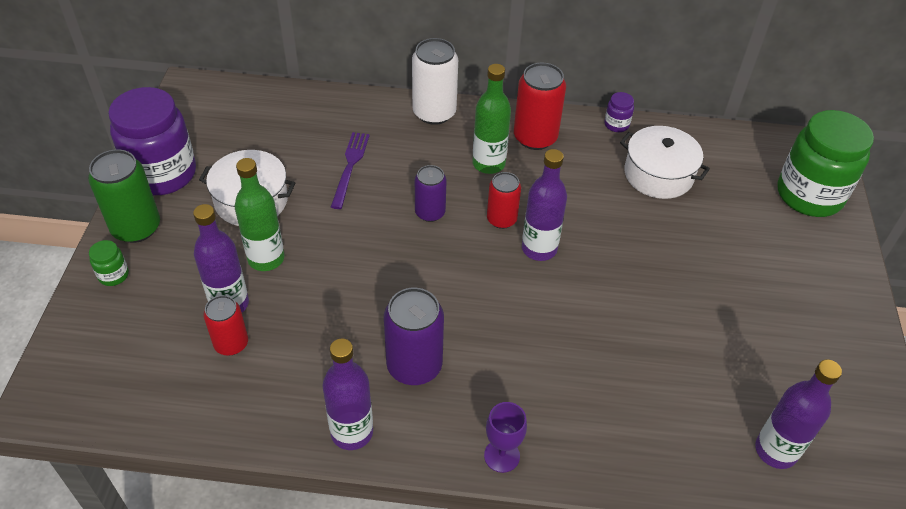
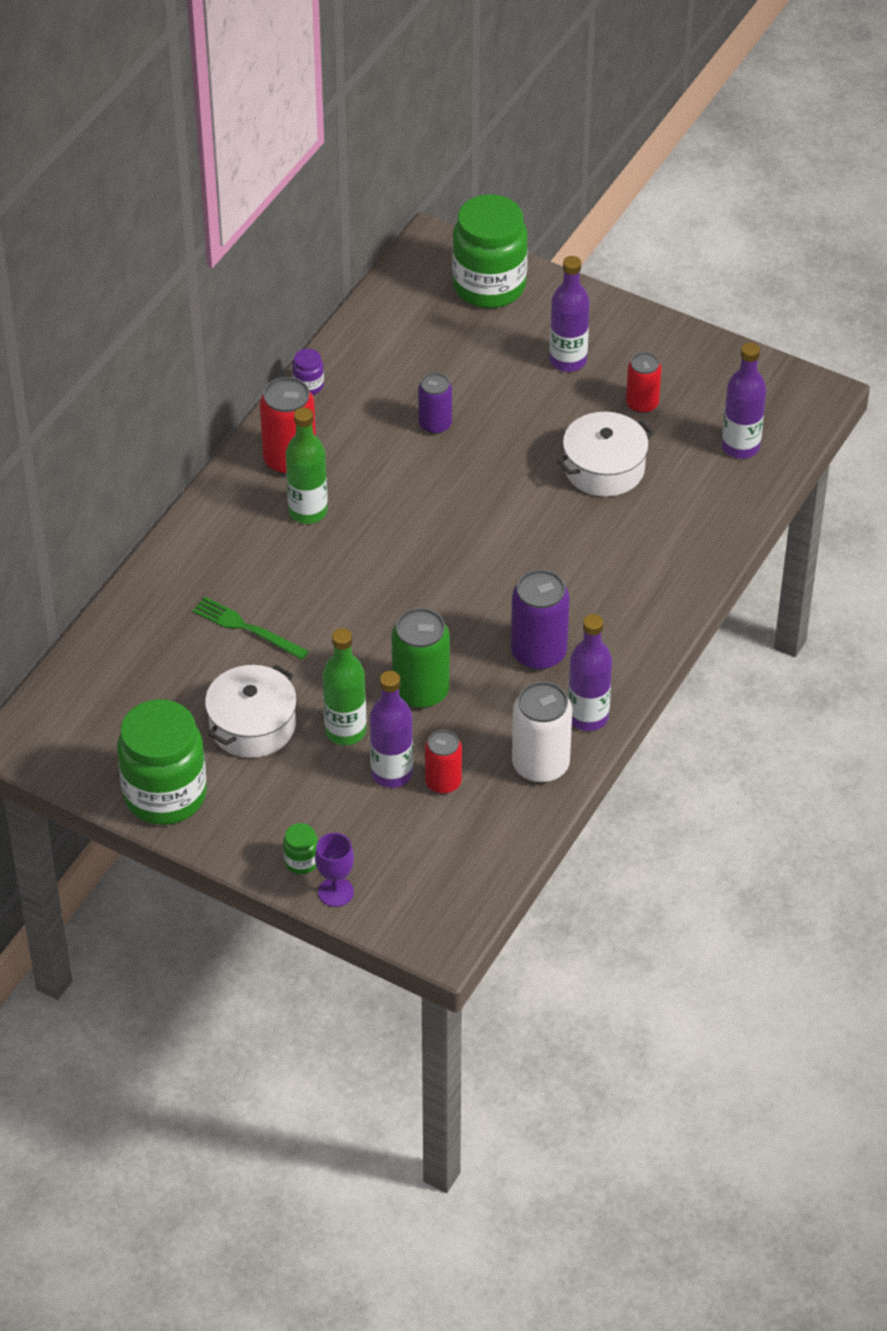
camera: 65 degrees left, 0 degrees up
(136, 228) = (240, 832): green can -> green can (421, 691)
(162, 174) = (165, 795): purple jar -> green jar
(350, 167) = (246, 628): purple fork -> green fork
(430, 212) = (352, 582): purple can -> purple can (435, 424)
(434, 113) = (199, 530): white can -> white can (540, 765)
(501, 219) = (393, 529): red can -> red can (642, 404)
(502, 456) = (660, 622): purple goblet -> purple goblet (335, 892)
(539, 249) = (447, 514): purple bottle -> purple bottle (568, 360)
(658, 174) = (399, 384): white pot -> white pot (604, 468)

